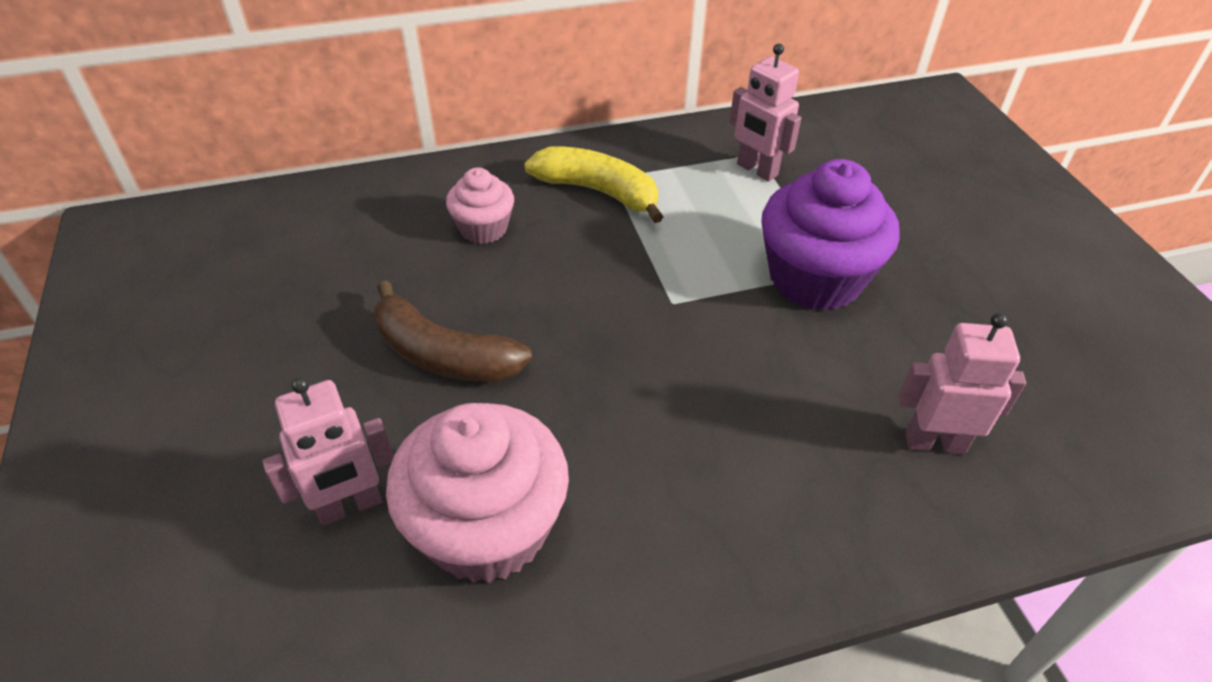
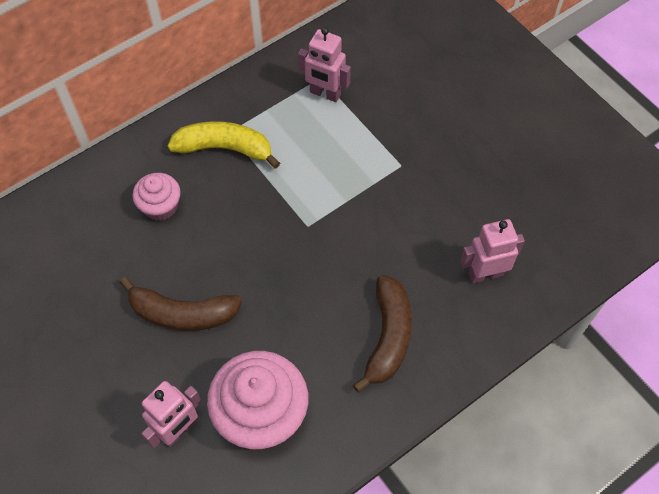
camera: 20 degrees left, 15 degrees up
(740, 482) = (388, 337): none -> brown banana
(815, 278) = (389, 177): purple cupcake -> none

